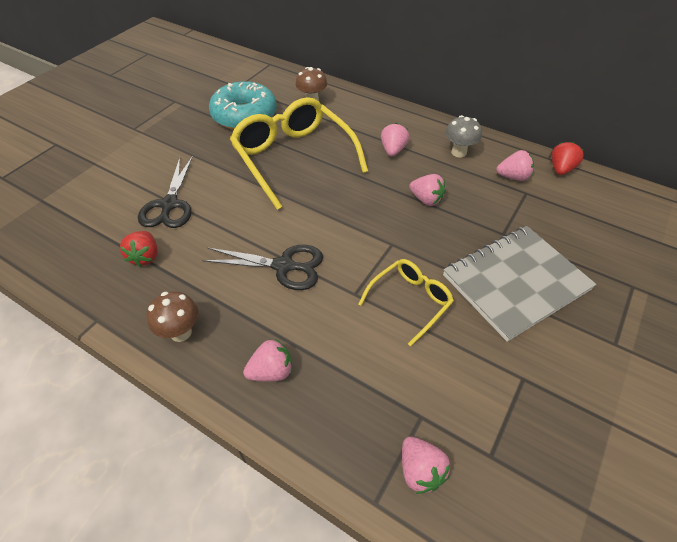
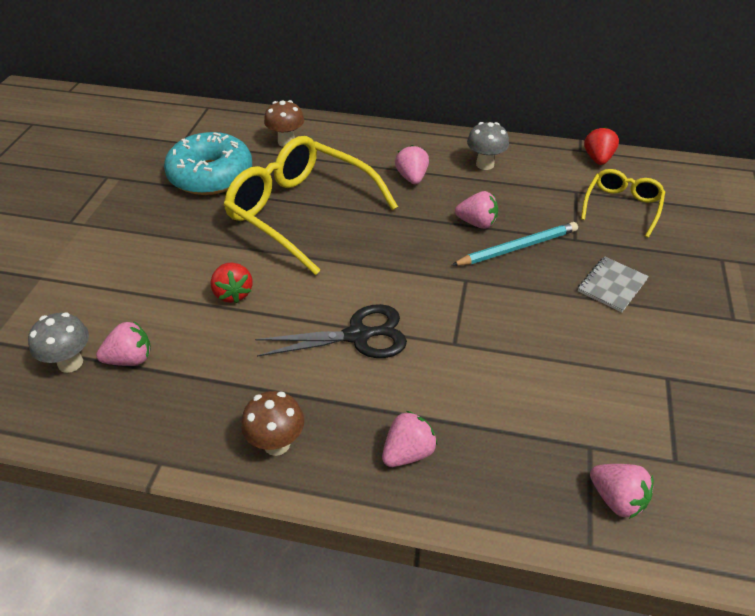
camera: 20 degrees left, 5 degrees down
(80, 229) = (70, 363): none -> grey mushroom
(145, 257) = (180, 371): red strawberry -> red strawberry (233, 293)
(169, 205) = (175, 303): black scissors -> none
(410, 301) = (517, 334): yellow glasses -> yellow glasses (622, 206)
(449, 228) = (517, 247): none -> turquoise pencil
(513, 177) = (554, 178): pink strawberry -> pink strawberry (130, 359)
(515, 282) = (612, 285): grey notebook -> grey notebook, size x0.46

